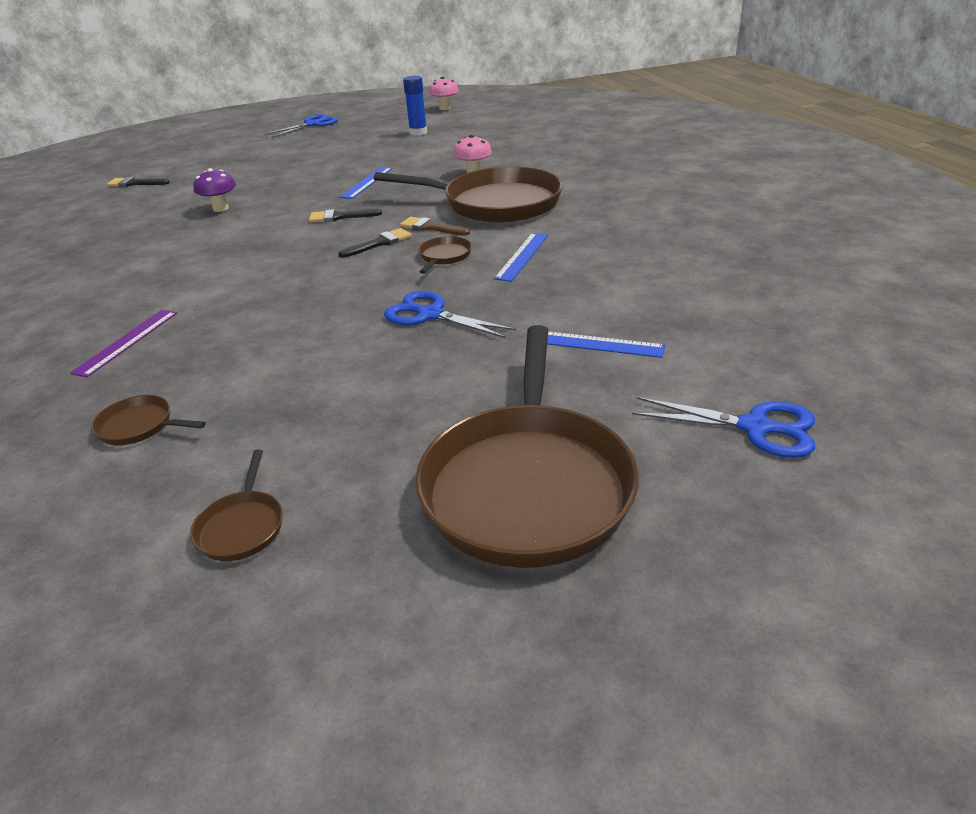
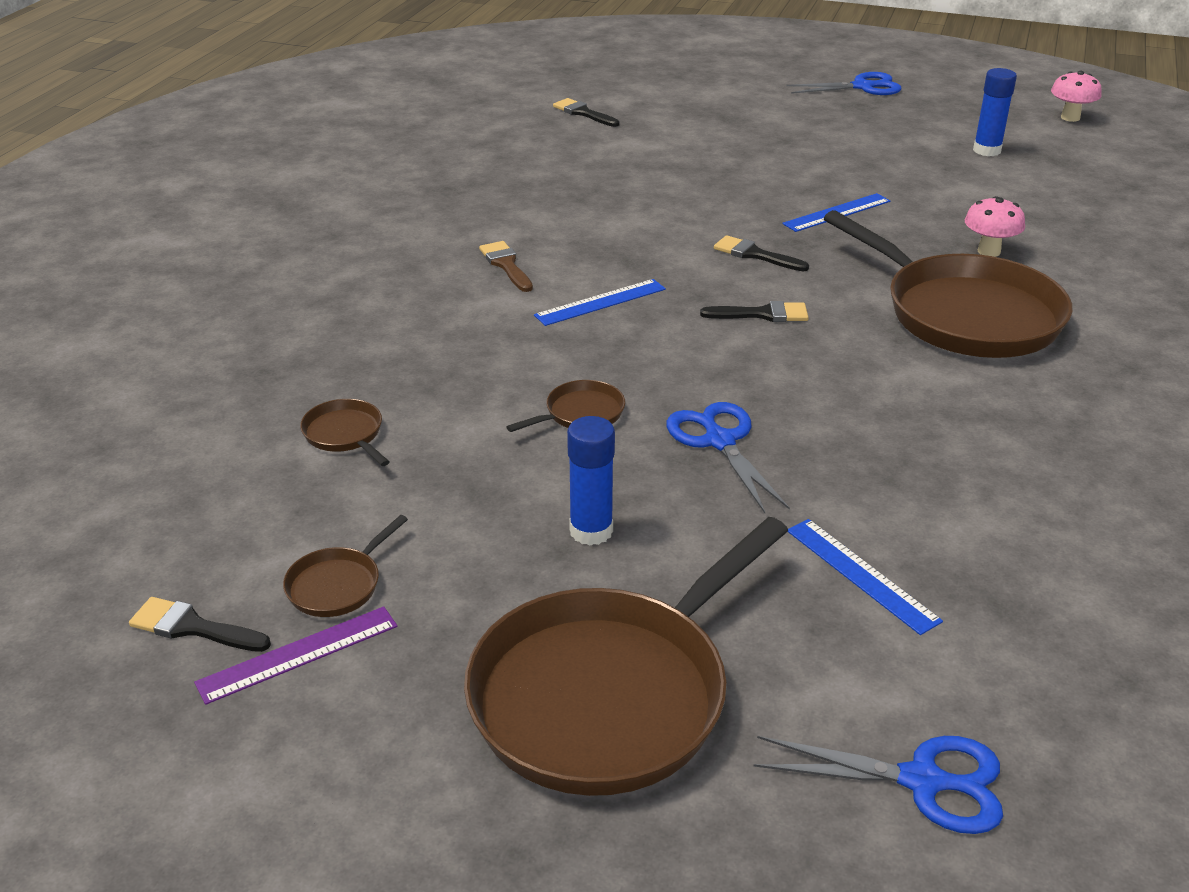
camera: 35 degrees right, 0 degrees up
(127, 342) = (410, 330): purple ruler -> purple ruler (298, 654)
(133, 629) = (193, 627): none -> black brush
(220, 208) = (638, 187): purple mushroom -> none
(403, 398) = (591, 531): none -> blue glue stick
(431, 227) = (844, 317): brown brush -> brown brush (506, 265)
(444, 257) = (816, 368): brown pan -> brown pan (580, 413)
(522, 256) = (910, 410): blue ruler -> blue ruler (600, 302)
(755, 427) = (923, 781): blue scissors -> blue scissors turned 45 degrees counterclockwise

